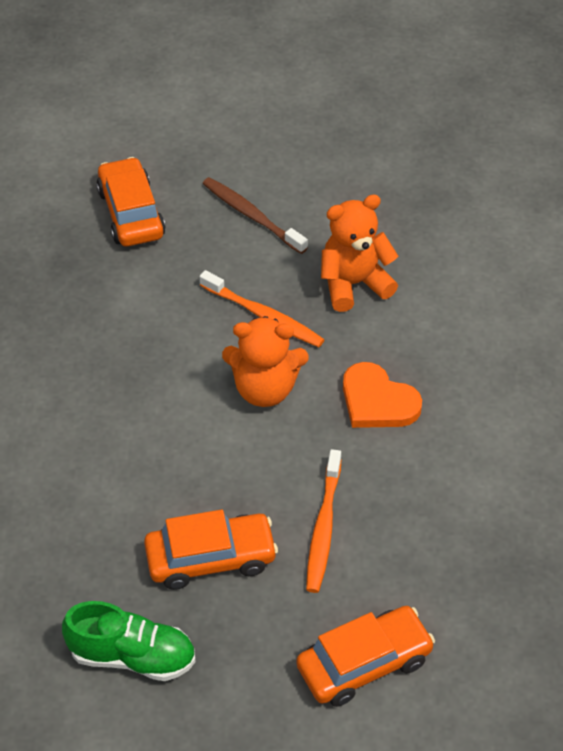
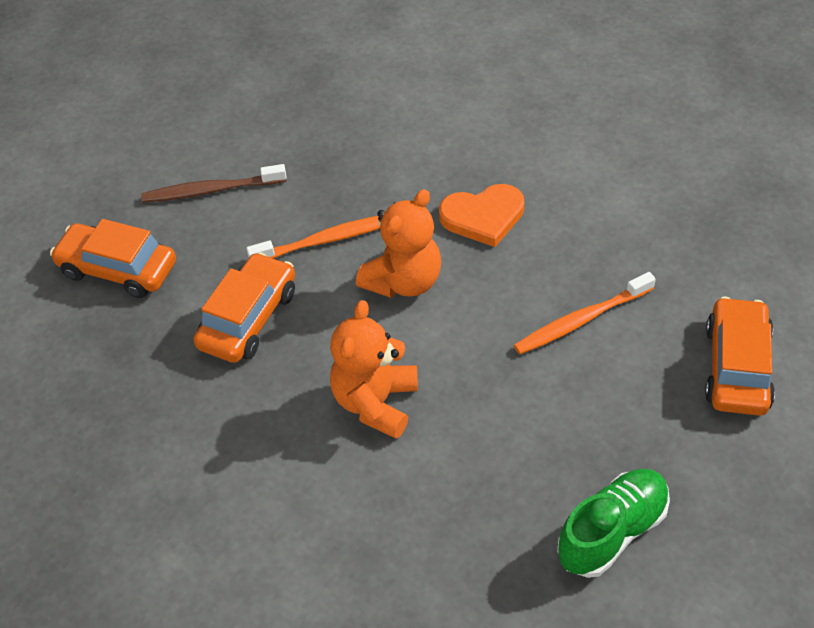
camera: 50 degrees left, 0 degrees up
(211, 558) = (550, 415): orange car -> orange car (248, 318)
(323, 528) = (581, 320): orange toothbrush -> orange toothbrush turned 105 degrees clockwise
(354, 284) = (350, 166): orange teddy bear -> orange teddy bear (375, 402)

